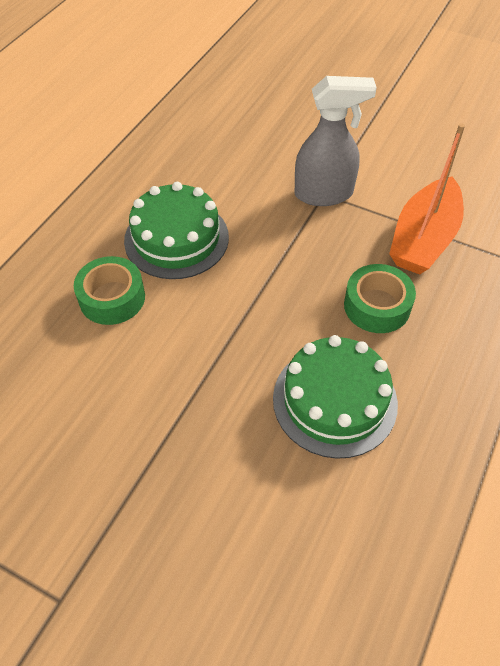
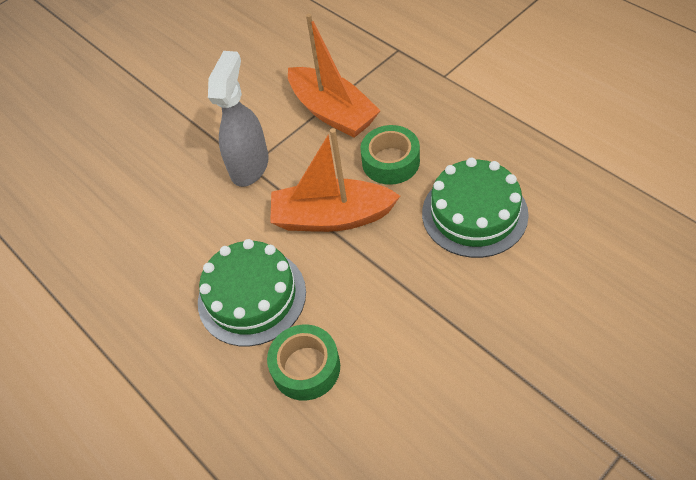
camera: 65 degrees left, 0 degrees up
(285, 274) = (332, 217): none -> orange boat

